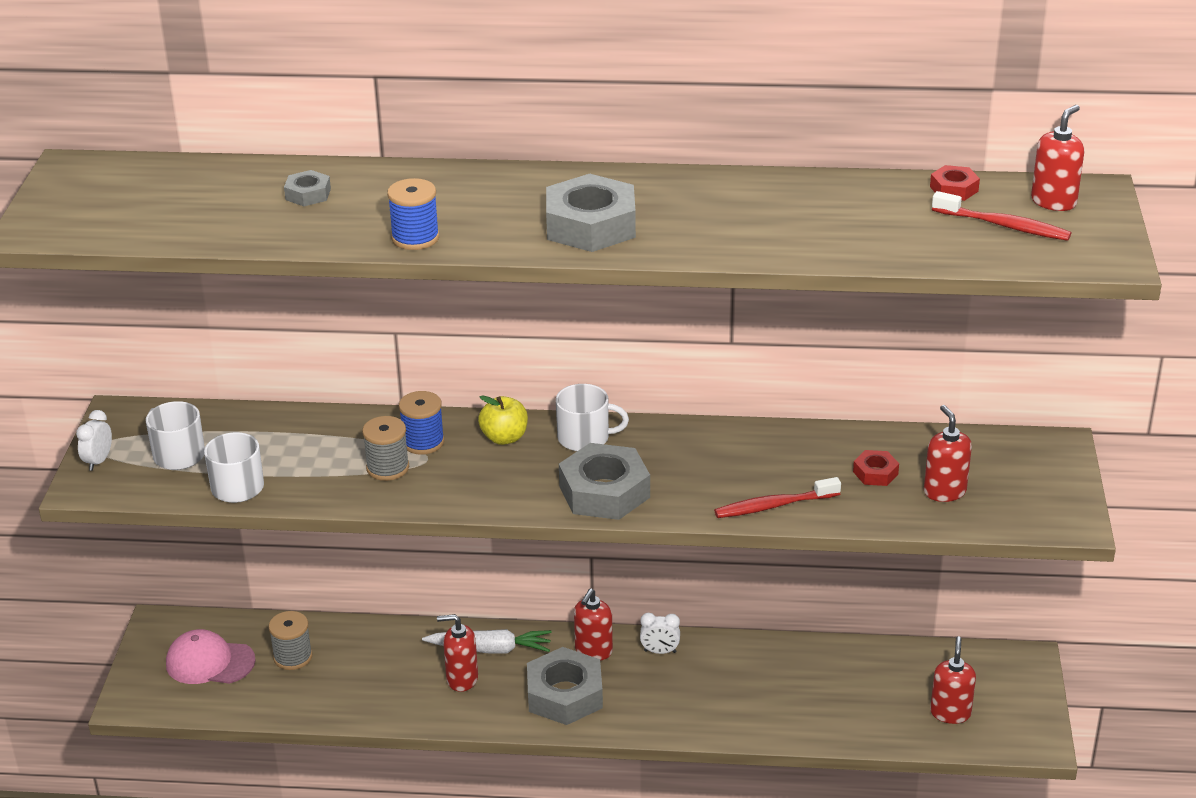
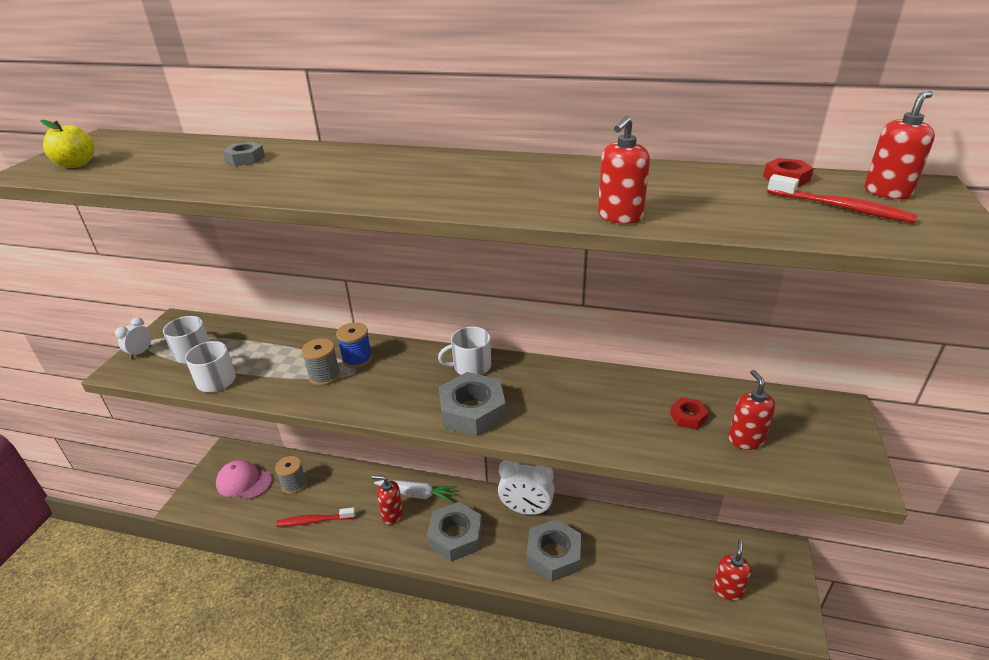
camera: 10 degrees right, 0 degrees up
(415, 238) = (302, 190): blue spool -> none
(504, 438) = (414, 361): yellow apple -> yellow apple (76, 164)
(585, 438) = (471, 366): white mug -> white mug turned 150 degrees clockwise
(590, 225) = (452, 189): grey nut -> grey nut (553, 555)
(593, 651) = (482, 504): red soap dispenser -> red soap dispenser (619, 216)
(660, 651) = (526, 510): white clock -> white clock, size x2.01
(773, 506) = (602, 437): red toothbrush -> red toothbrush (314, 521)

